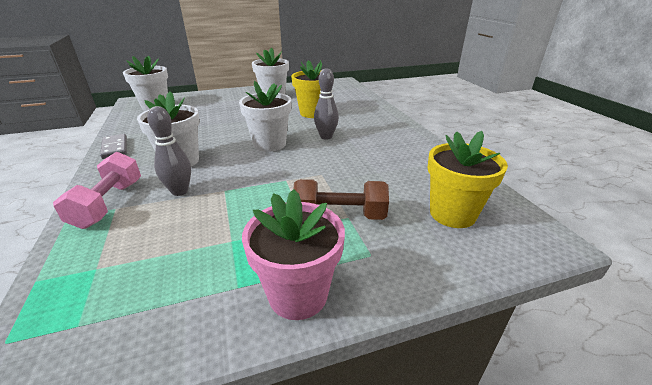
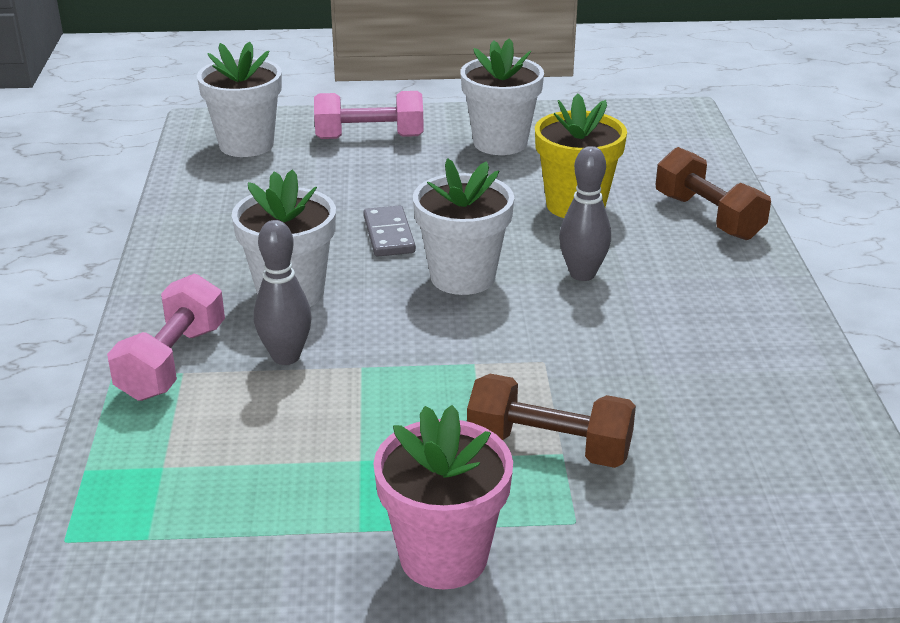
camera: 15 degrees right, 0 degrees up
(115, 148) = (174, 245): grey domino -> grey domino (388, 235)
(214, 99) = (369, 137): none -> pink dumbbell
(370, 111) = (708, 217): none -> brown dumbbell
(452, 214) = (753, 479): yellow flower pot -> none

